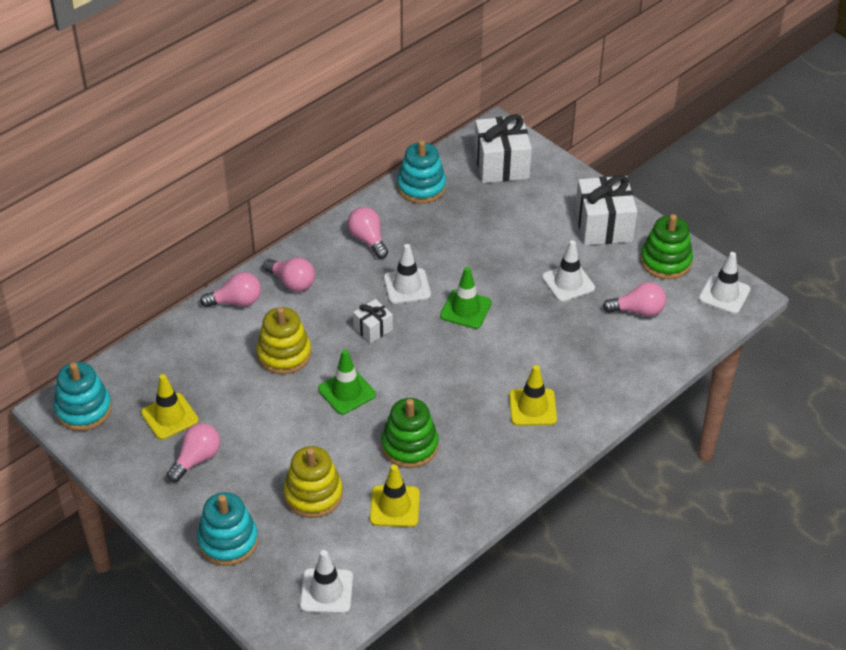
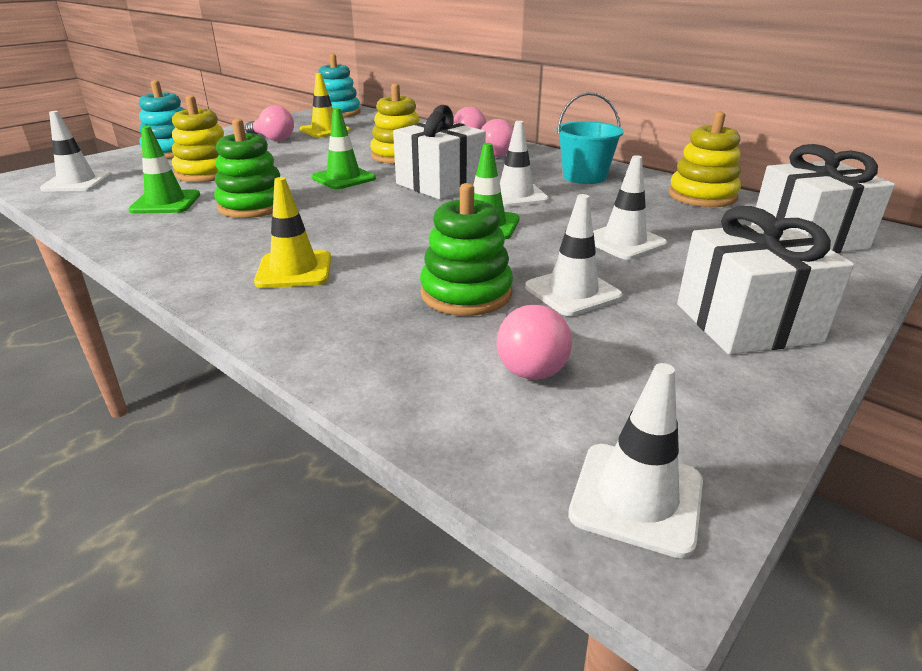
camera: 85 degrees right, 15 degrees down
(368, 240) = (584, 177): pink light bulb -> turquoise bucket
(373, 329) = (440, 184): white gift -> white gift, size x1.91
(394, 506) = (166, 203): yellow traffic cone -> green traffic cone
(421, 187) = (702, 196): turquoise stacking toy -> yellow stacking toy
(500, 246) = (624, 242): none -> white traffic cone
(665, 261) = (698, 398): green stacking toy -> green stacking toy (466, 293)

